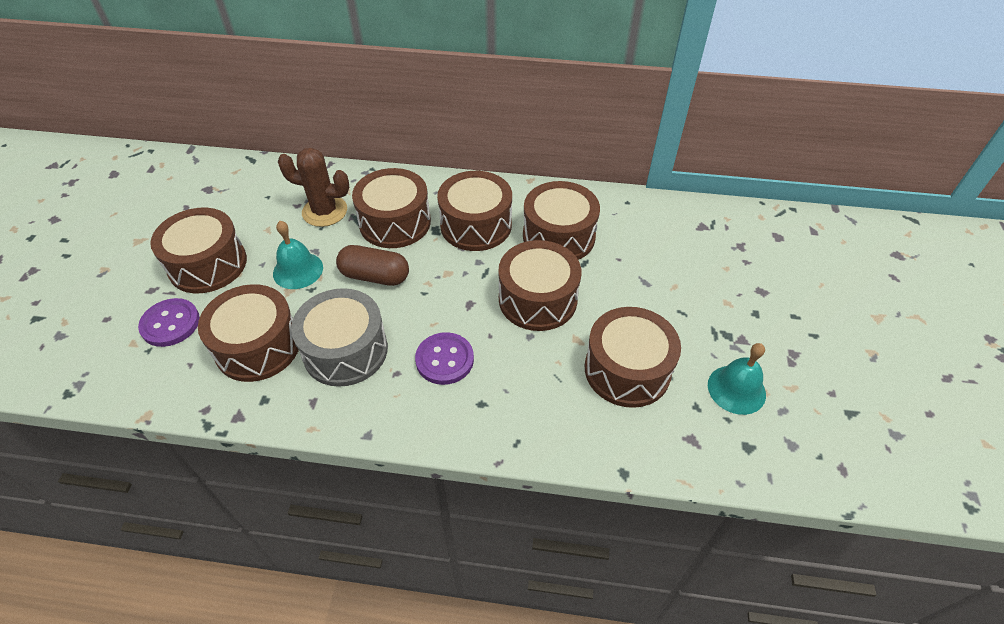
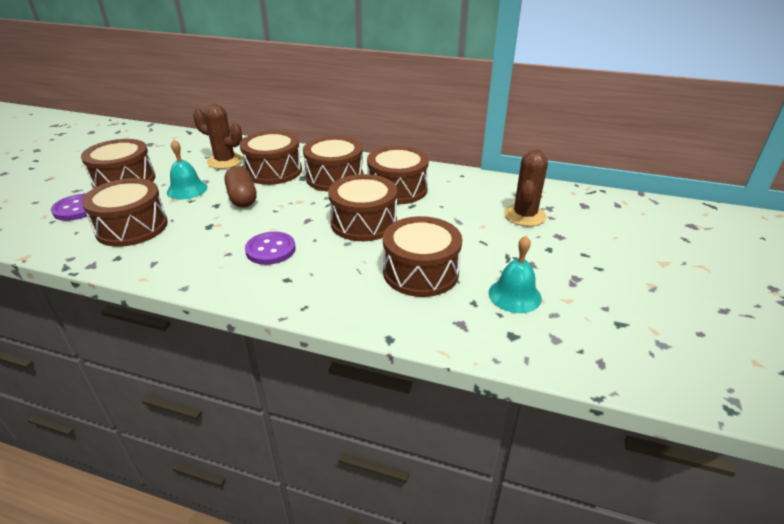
camera: 10 degrees right, 15 degrees down
(345, 350) = (196, 236): grey drum -> none
(375, 276) = (242, 198): brown capsule -> brown capsule turned 45 degrees clockwise
(716, 263) = (524, 215): none -> brown cactus

